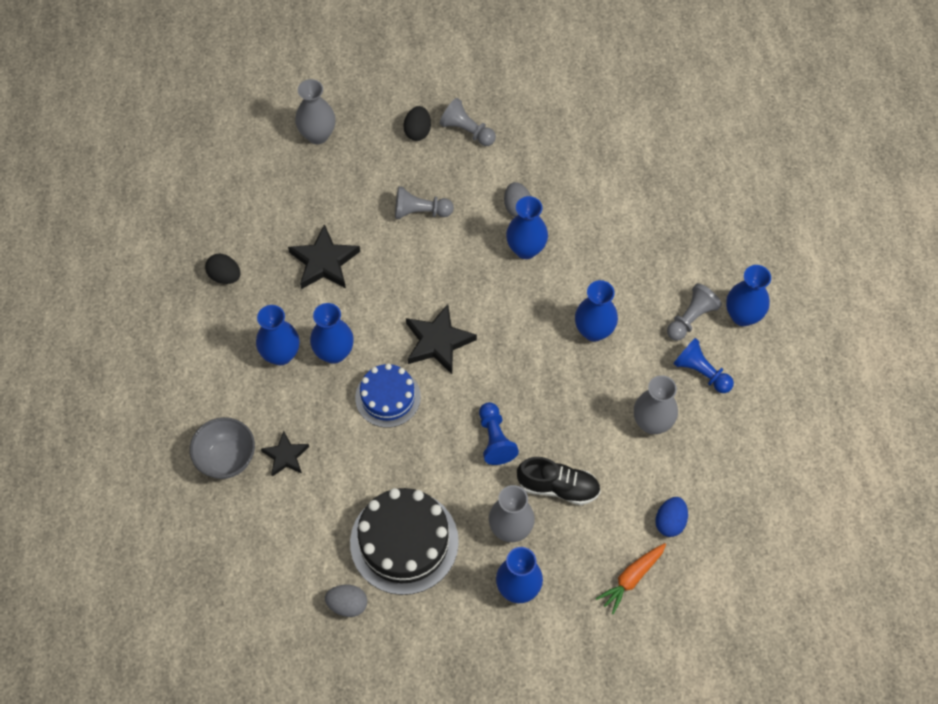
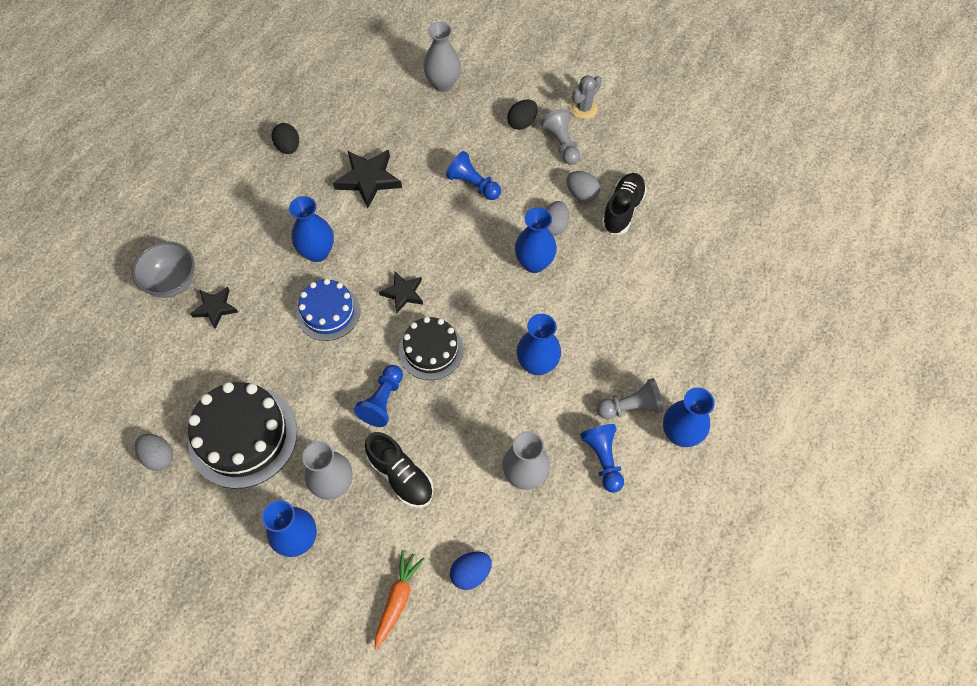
camera: 35 degrees right, 0 degrees up
(281, 354) = (278, 229): blue vase -> none
(420, 212) = (473, 184): grey pawn -> blue pawn
(438, 342) = (403, 293): black star -> black star, size x0.63
(460, 87) = (583, 108): none -> grey cactus
(500, 374) = (431, 350): none -> black cake
(518, 165) = (581, 194): none -> grey egg
(562, 159) = (622, 210): none -> black shoe
(631, 578) = (397, 599): orange carrot -> orange carrot turned 120 degrees clockwise

